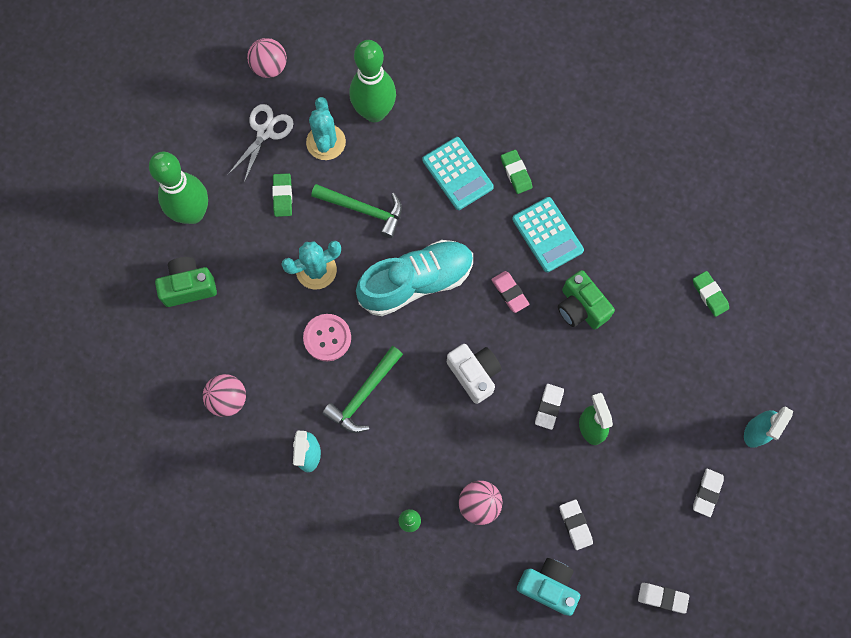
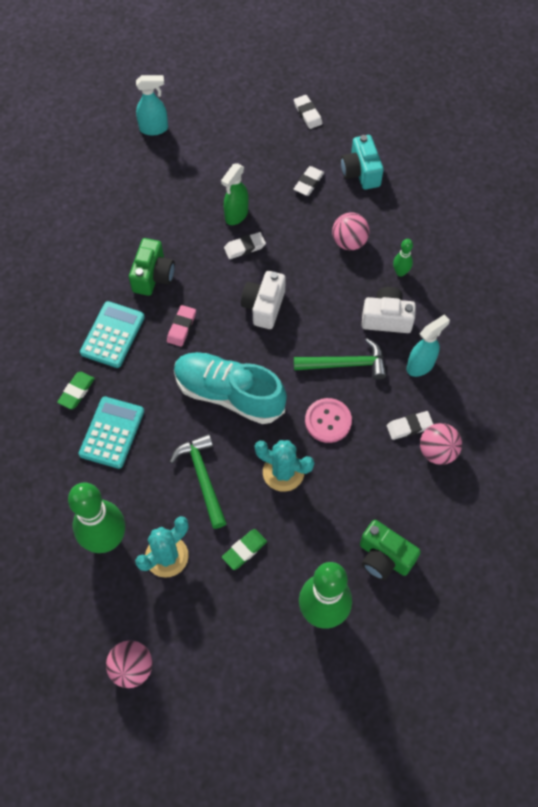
camera: 130 degrees left, 10 degrees down
(265, 132) = (198, 616): white scissors -> none
(375, 467) = (386, 318): none -> white camera
(707, 493) = (219, 130): white eraser -> white eraser (409, 426)
(709, 295) = (75, 208): green eraser -> none

